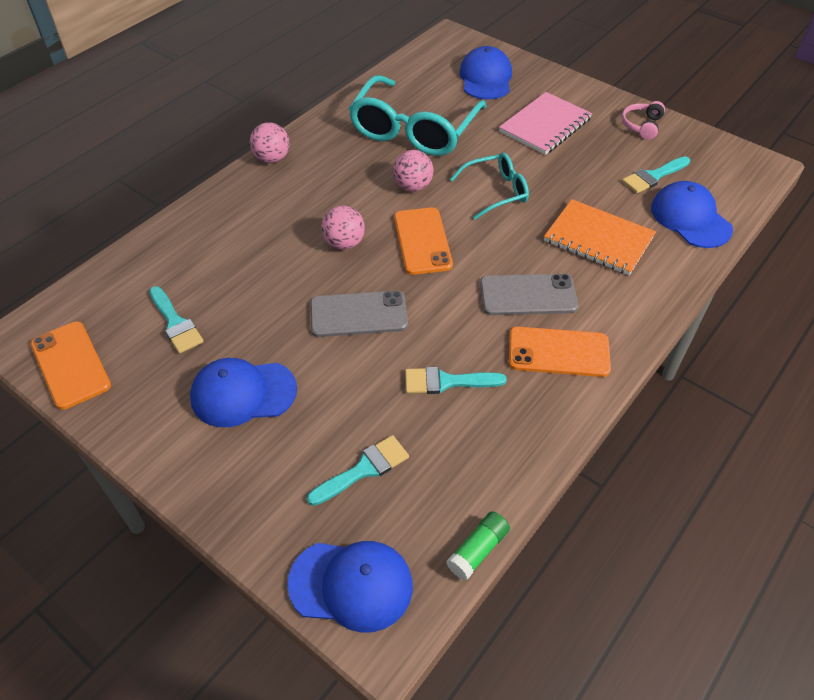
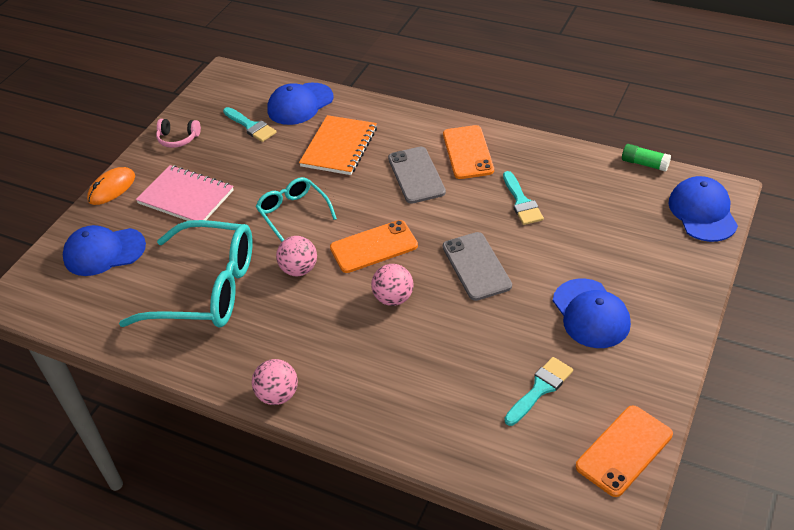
camera: 100 degrees left, 5 degrees down
(364, 469) = (618, 227): turquoise brush -> none
(572, 84) = (112, 188): none -> orange mouse

